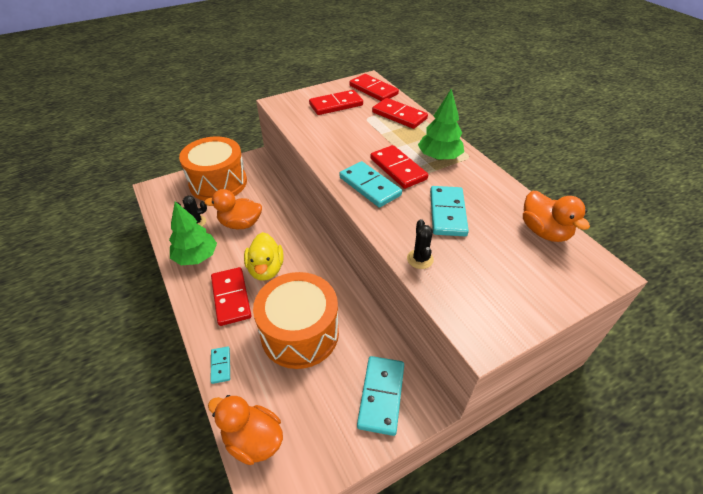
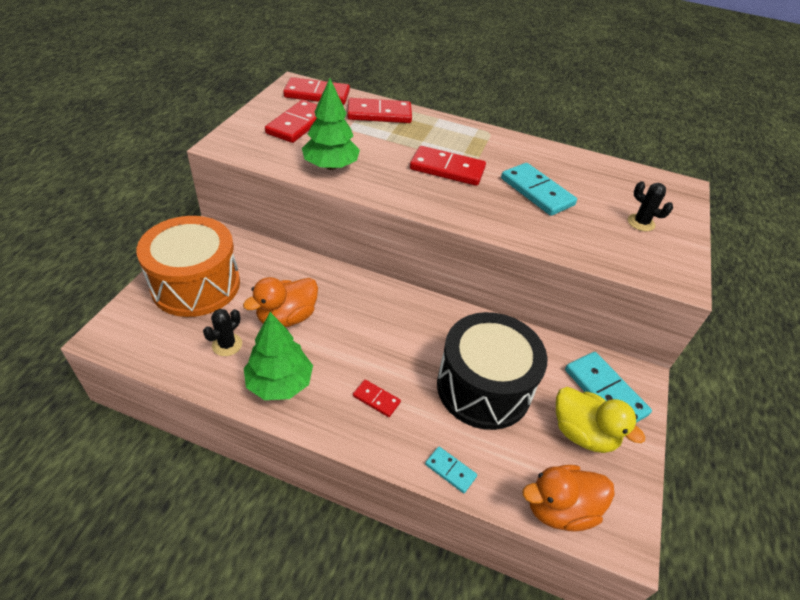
camera: 45 degrees left, 0 degrees up
(231, 297) = (376, 399): red domino -> red domino, size x0.52
(266, 269) = (376, 348): yellow duck -> yellow duck (582, 433)
(300, 333) = (483, 387): orange drum -> black drum
(369, 186) = (444, 197): turquoise domino -> none
(420, 259) = (567, 243): black cactus -> black cactus (641, 223)
(439, 157) = (467, 143): green tree -> green tree (331, 166)
(544, 231) = (616, 174): orange duck -> none

